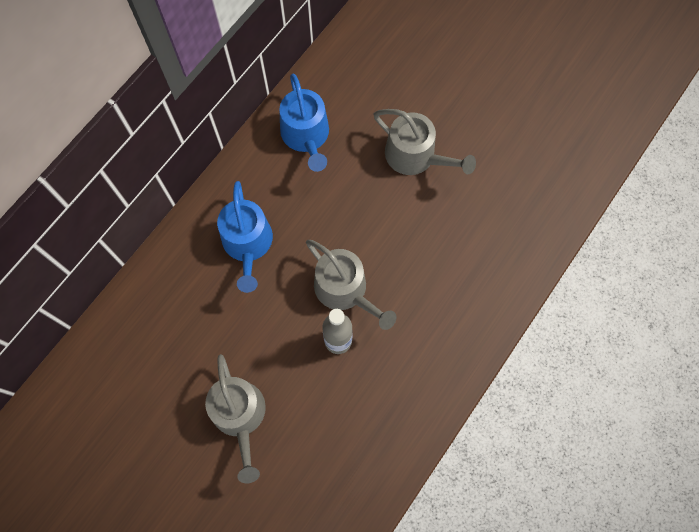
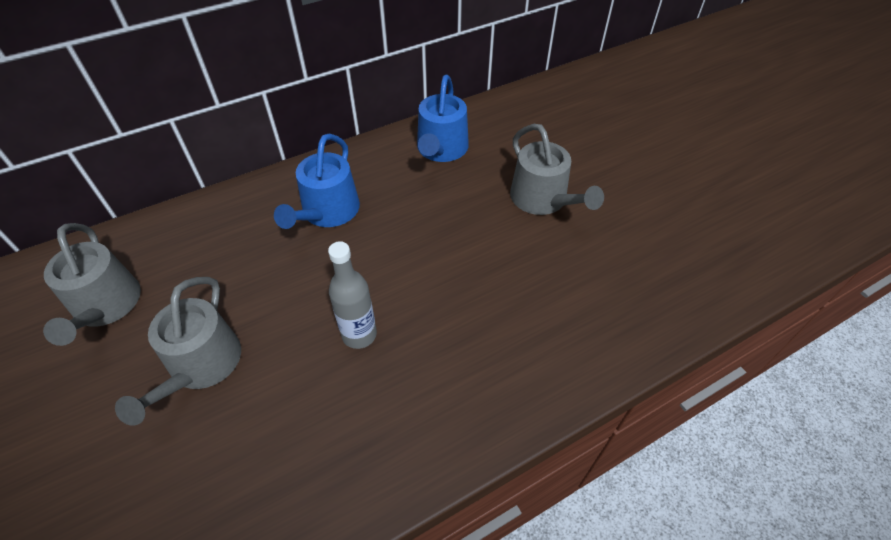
camera: 25 degrees right, 20 degrees down
(345, 290) = (398, 288): grey watering can -> grey watering can (106, 306)

